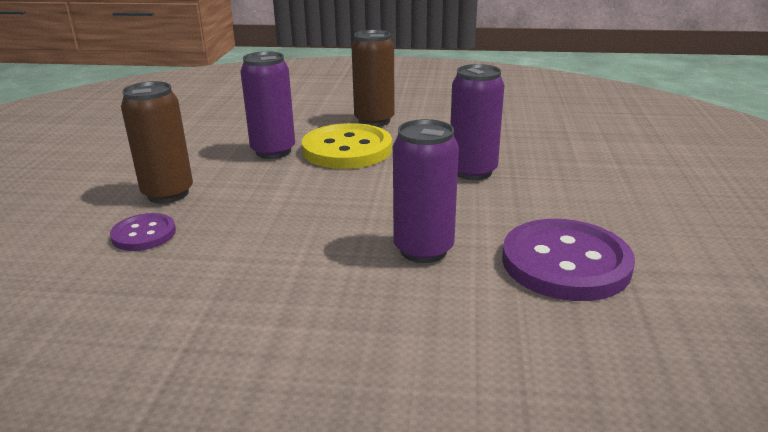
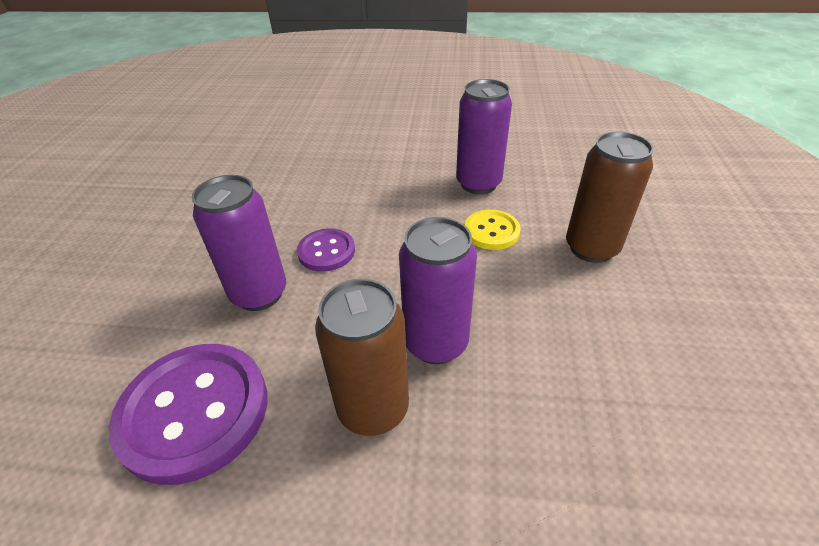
camera: 90 degrees right, 15 degrees up
(144, 234) = (325, 149): purple button -> purple button (326, 251)
(168, 194) = (388, 146): brown can -> brown can (373, 408)
(347, 149) = (491, 231): yellow button -> yellow button, size x0.53

